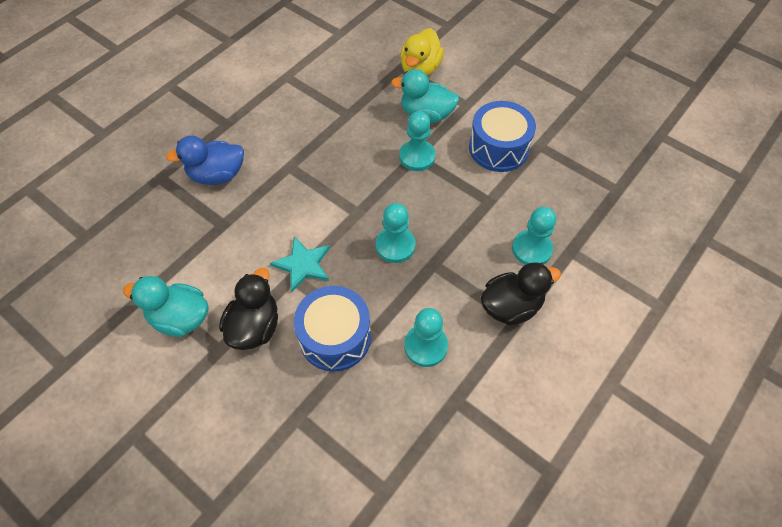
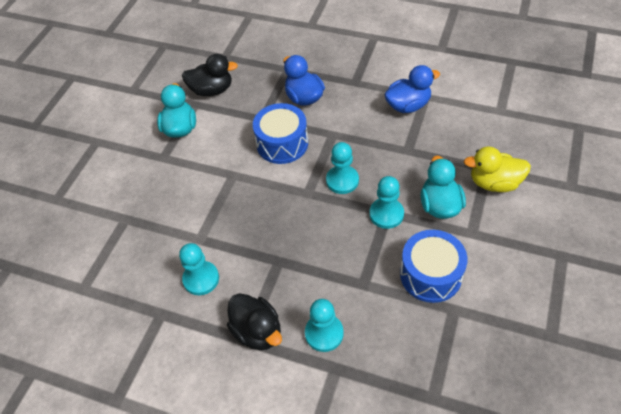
camera: 75 degrees right, 5 degrees down
(254, 327) = (186, 169): black duck -> black duck (212, 90)
(289, 93) = (408, 105): none -> blue duck
(303, 264) = (246, 177): turquoise star -> none
(335, 337) = (191, 218): blue drum -> blue drum (282, 143)
(395, 245) = (286, 229): turquoise pawn -> turquoise pawn (342, 180)

